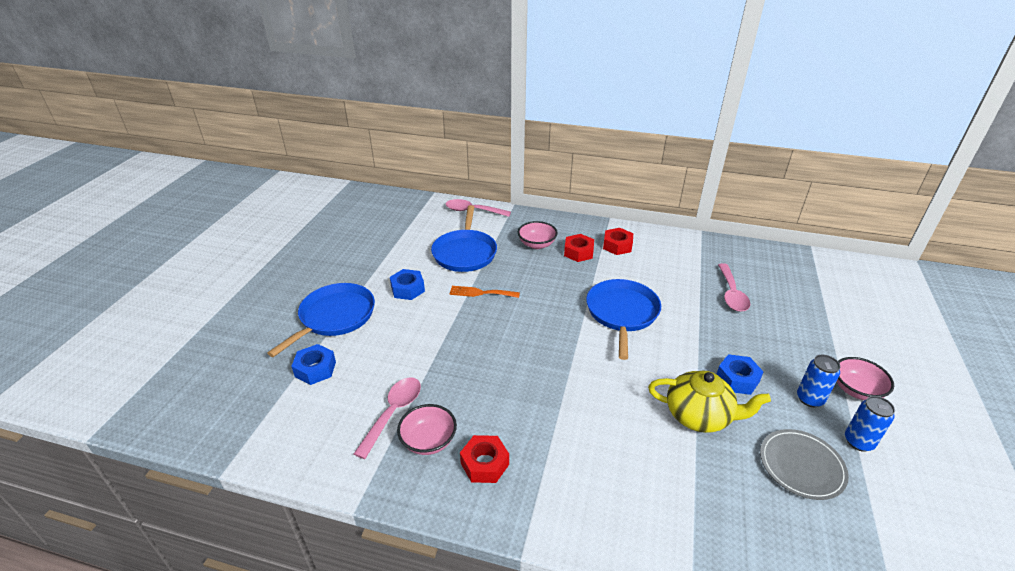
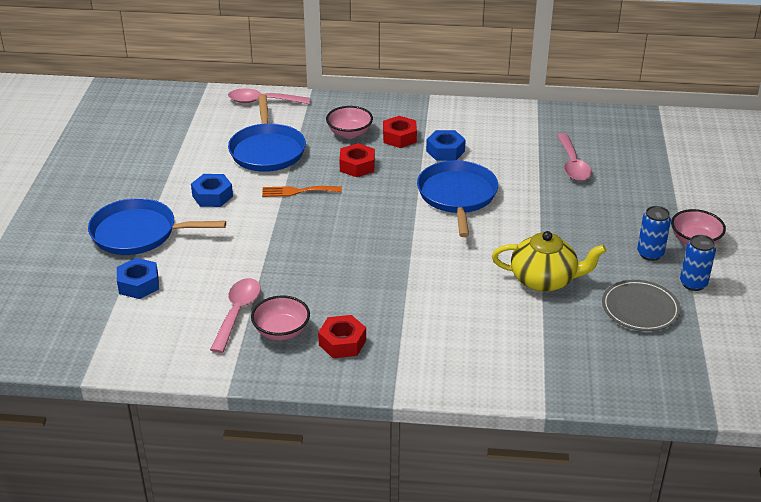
camera: 10 degrees left, 0 degrees up
(334, 317) = (139, 233): blue pan -> blue pan turned 105 degrees counterclockwise
(617, 246) = (443, 126): red nut -> red nut (357, 166)
(737, 379) = (580, 245): blue nut -> blue nut (445, 151)

